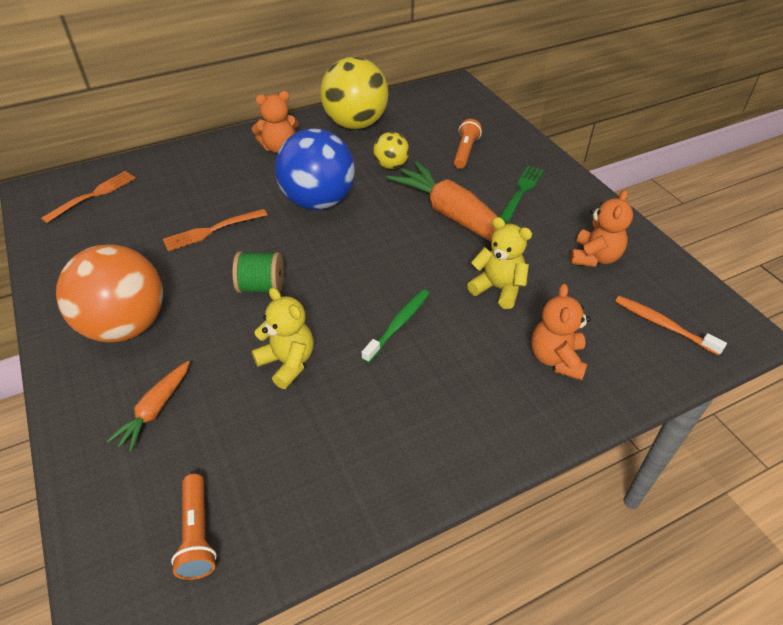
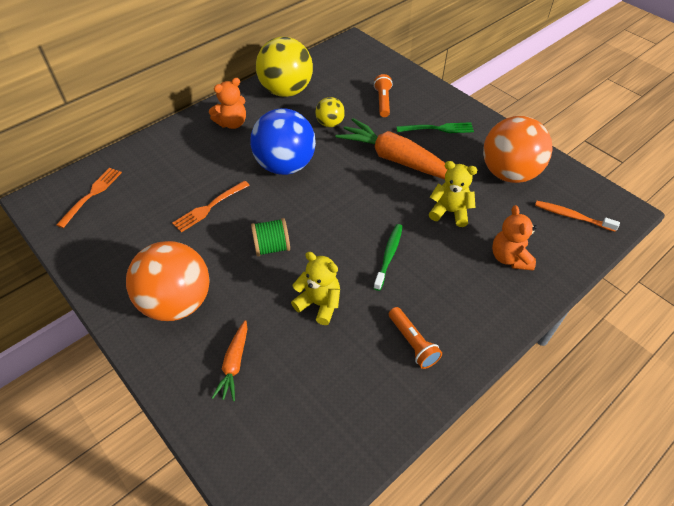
camera: 15 degrees left, 5 degrees up
(197, 534) = (310, 448): orange flashlight -> orange flashlight (412, 343)
(521, 191) = (438, 129): green fork -> green fork turned 75 degrees clockwise
(594, 257) = (509, 173): orange teddy bear -> orange ball

